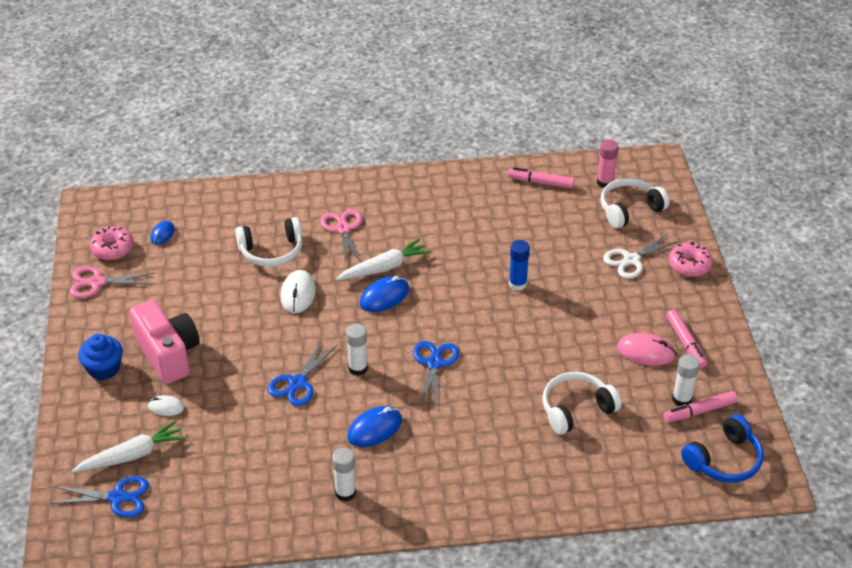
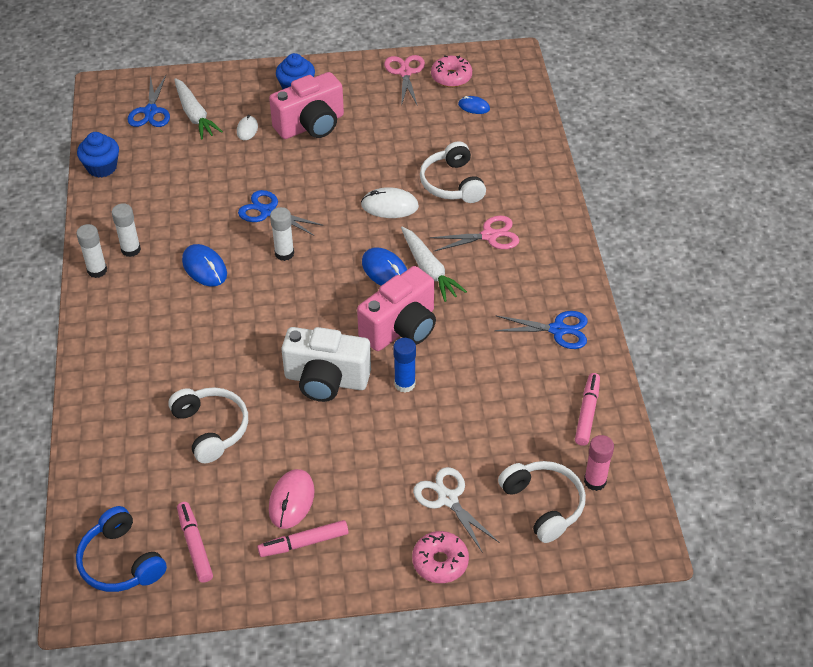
camera: 90 degrees right, 5 degrees up
(210, 534) = (102, 167): none -> blue cupcake
(434, 363) = (286, 311): blue scissors -> blue scissors (558, 330)
(454, 286) = (401, 328): none -> pink camera
(516, 333) = (326, 380): none -> white camera
(682, 399) = (215, 529): white glue stick -> white glue stick (97, 270)

